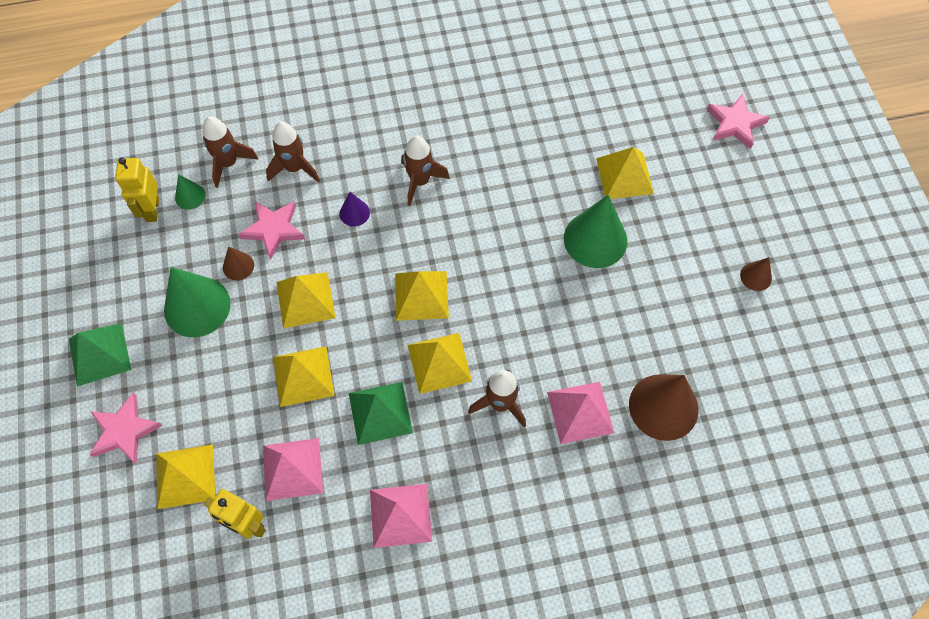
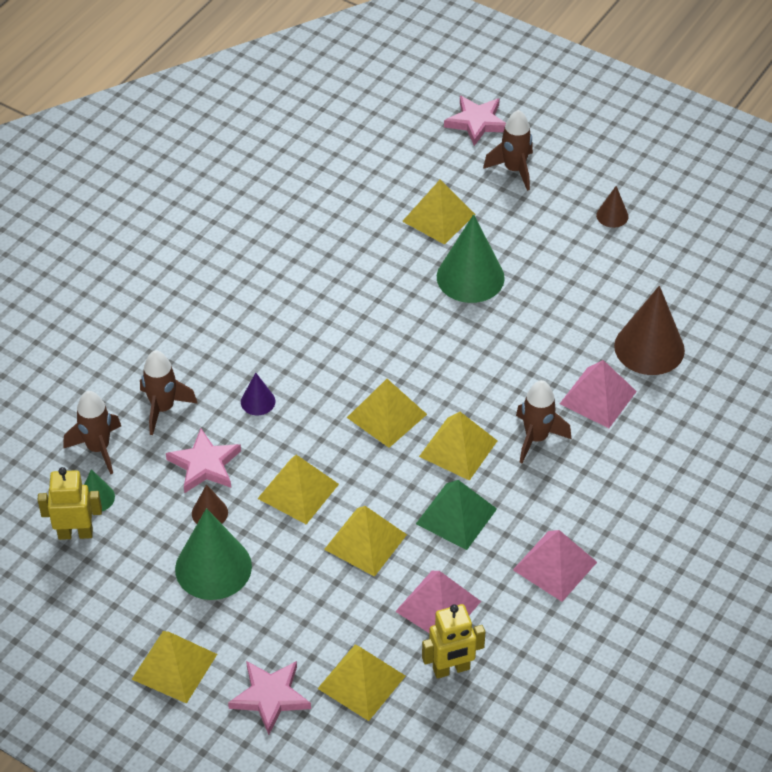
camera: 45 degrees left, 15 degrees down
(99, 354) = (174, 666): green pyramid -> yellow pyramid
(152, 210) = (75, 533): yellow robot -> yellow robot turned 135 degrees clockwise
(420, 182) = (283, 339): brown rocket -> brown rocket (514, 170)

